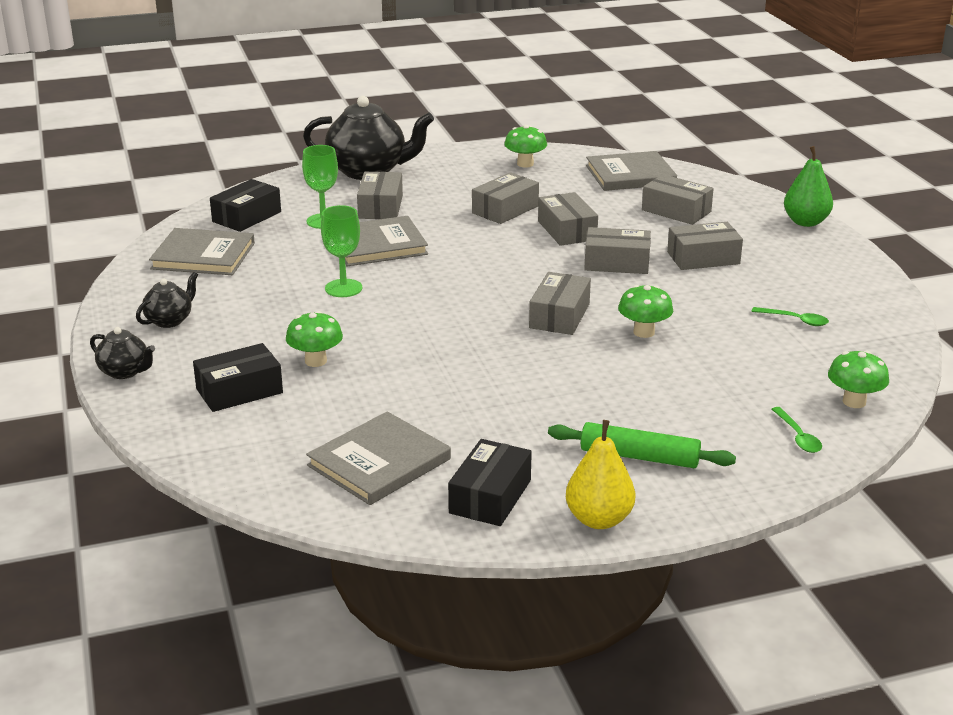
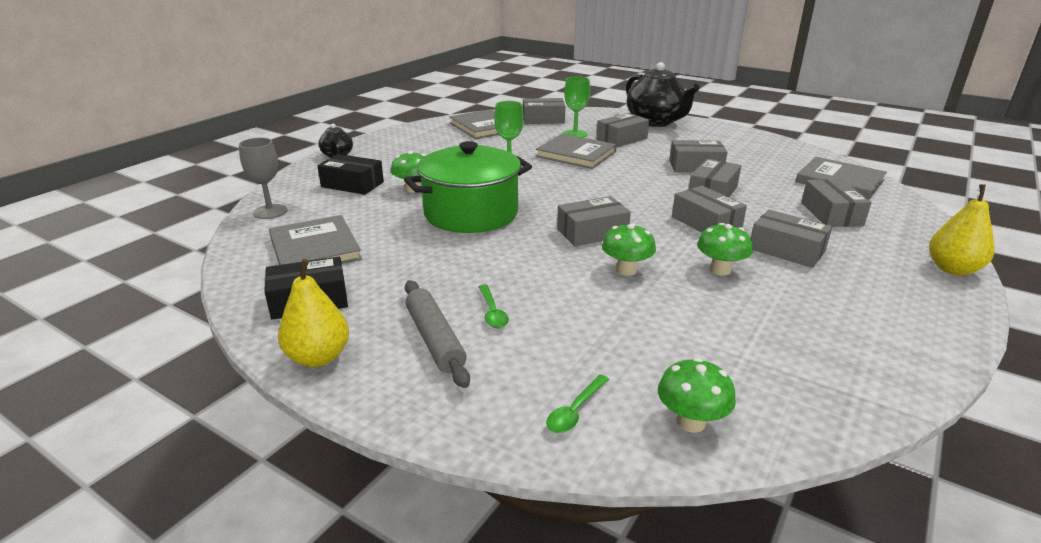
camera: 50 degrees right, 0 degrees up
(170, 320) = (404, 145): black teapot -> none
(234, 463) = (270, 211): none -> grey goblet
(247, 217) = (543, 119): black box -> grey box
(379, 462) = (315, 248): grey book -> grey book turned 60 degrees clockwise
(429, 354) = (471, 213): none -> green pot
(525, 164) = (767, 150): green mushroom -> green mushroom (720, 270)
(639, 457) = (434, 339): green rolling pin -> grey rolling pin
(795, 320) = (777, 329): green spoon -> green spoon (492, 312)
(805, 222) = (952, 269): green pear -> yellow pear

